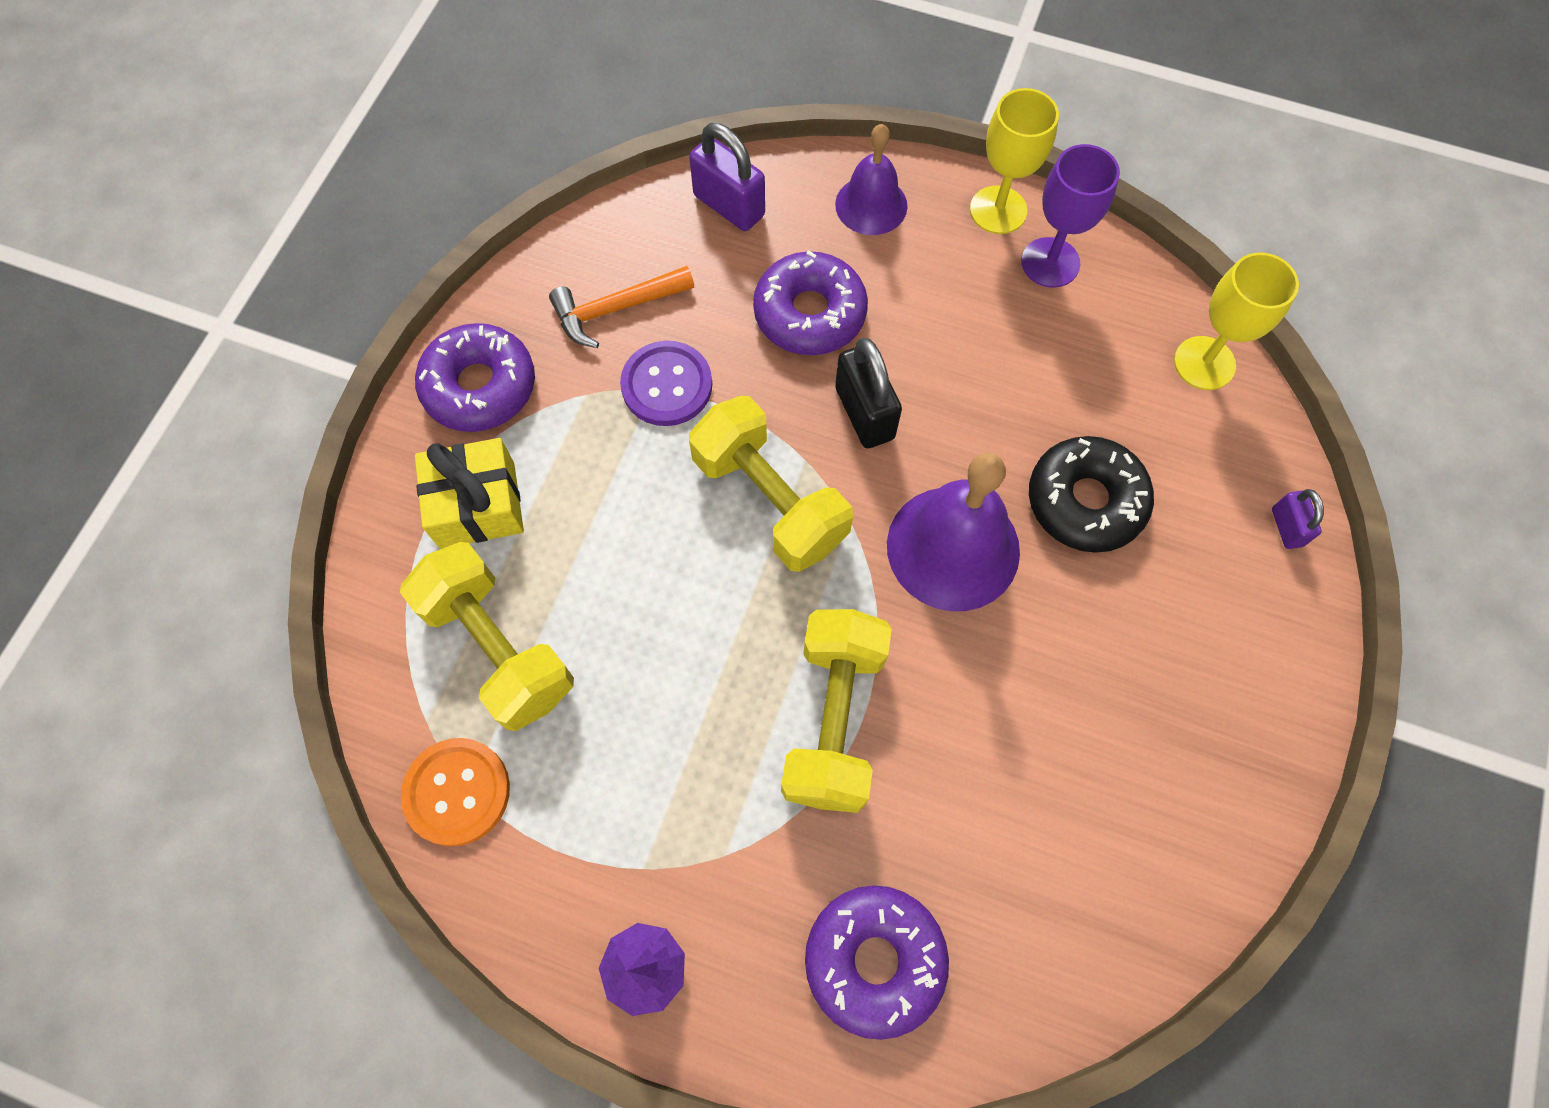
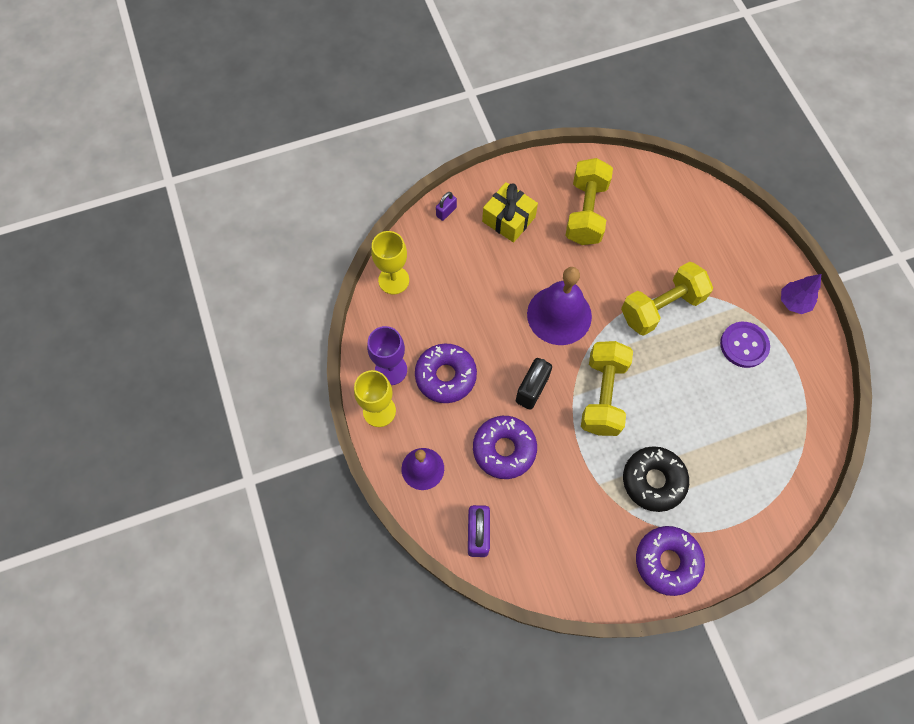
camera: 130 degrees left, 0 degrees up
(457, 792) = (812, 411): orange button -> none
(477, 505) = (714, 509): yellow gift -> yellow gift (508, 219)
(498, 648) = (754, 445): yellow dumbbell -> yellow dumbbell (586, 212)
(616, 309) = (577, 536): orange hammer -> none
(667, 385) = (592, 480): purple button -> purple button (744, 345)
(874, 960) = (721, 239): purple donut -> purple donut (445, 376)
(1085, 501) = (496, 283): black donut -> black donut (653, 480)

